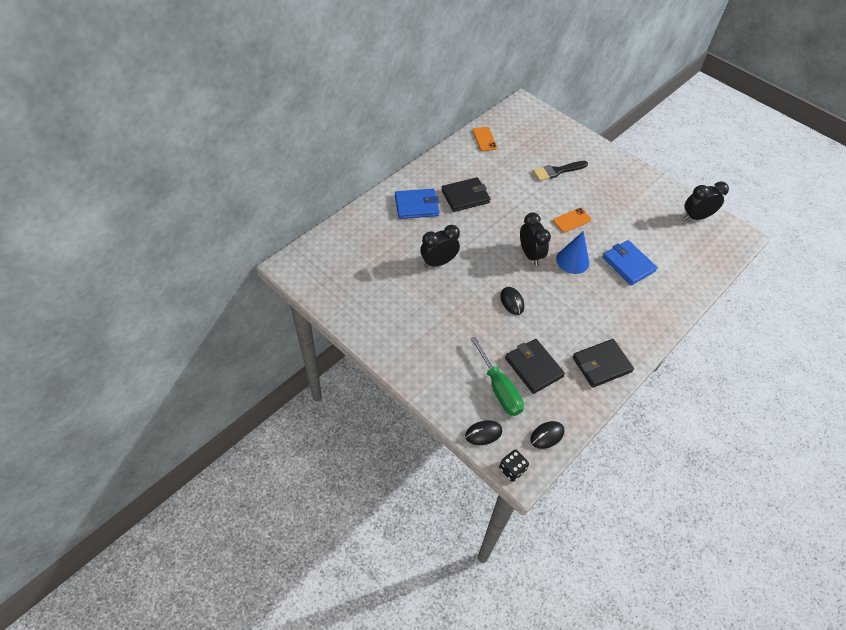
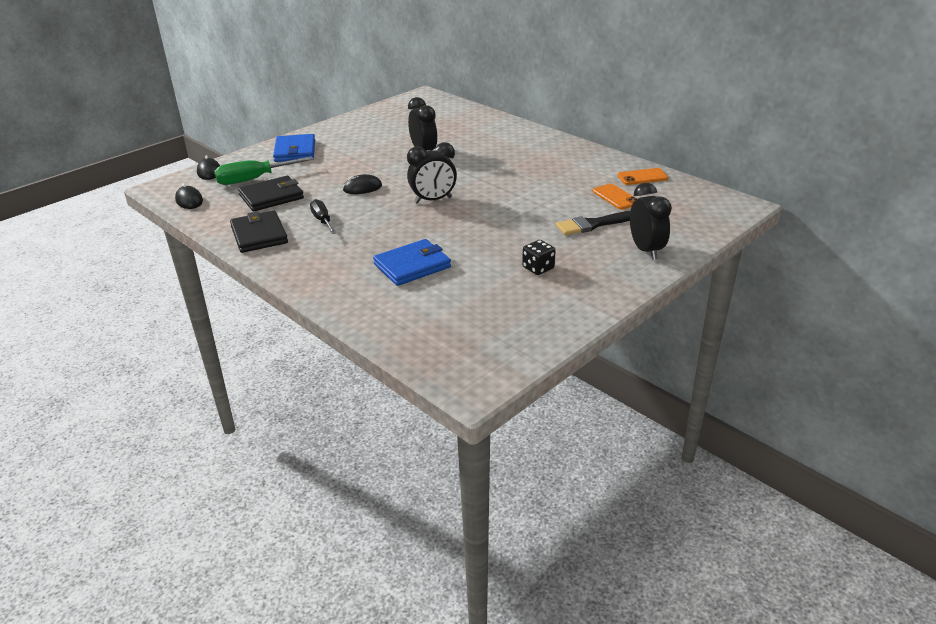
camera: 95 degrees right, 20 degrees down
(416, 206) = (509, 141): blue wallet -> blue wallet (295, 151)
(465, 196) = (528, 165): black wallet -> none
(512, 469) = (165, 183): black dice -> black dice (538, 268)
(557, 171) = (593, 224): black brush -> black brush turned 90 degrees counterclockwise
(571, 220) = (494, 229): orange phone -> orange phone (615, 197)
(572, 260) = (421, 226): blue cone -> none
(572, 323) = (322, 220): none -> black screwdriver
(696, 217) = (514, 339): black clock -> black clock (646, 250)

